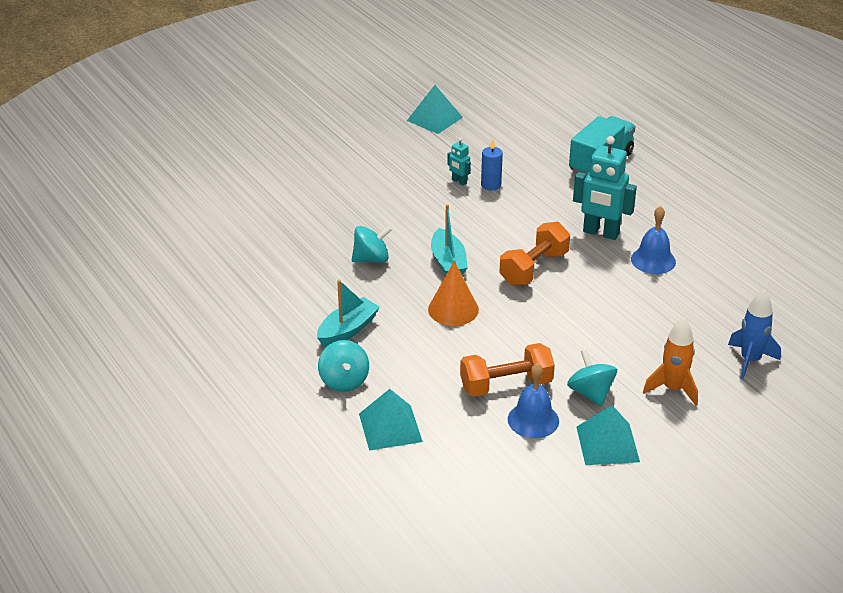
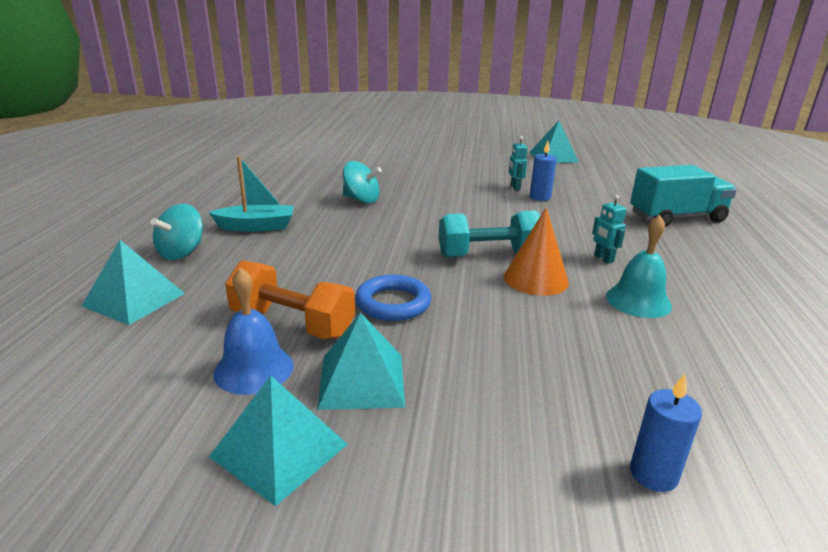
camera: 40 degrees right, 10 degrees down
(448, 262) = (417, 222): turquoise boat -> none
(453, 309) = (361, 250): orange cone -> orange cone (535, 279)
(534, 268) = (488, 255): orange dumbbell -> turquoise dumbbell
(535, 339) = (393, 303): none -> blue ring
(590, 393) = (362, 381): turquoise spinning top -> turquoise pyramid
(600, 233) = (603, 259): turquoise robot -> turquoise robot, size x0.48
(653, 260) = (638, 301): blue bell -> turquoise bell
(672, 389) = (473, 439): orange rocket -> none
(750, 360) = (653, 474): blue rocket -> blue candle

